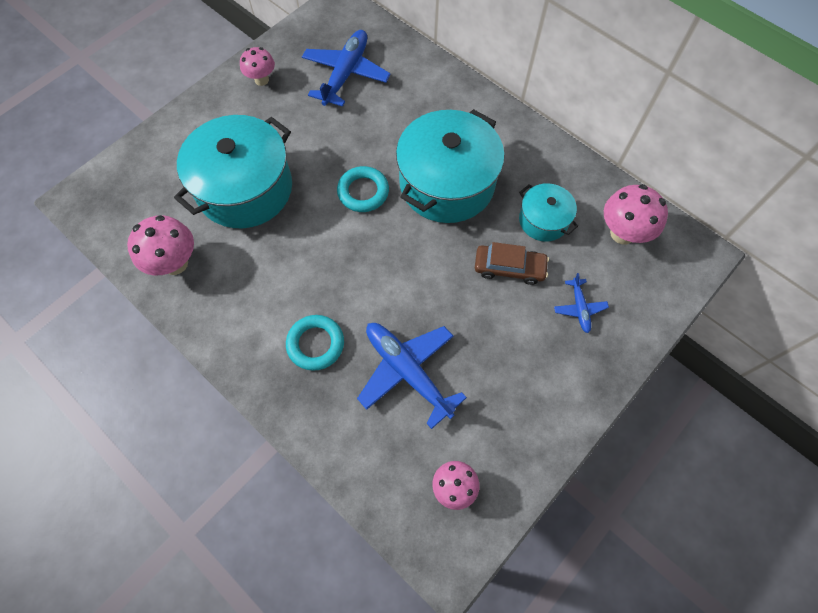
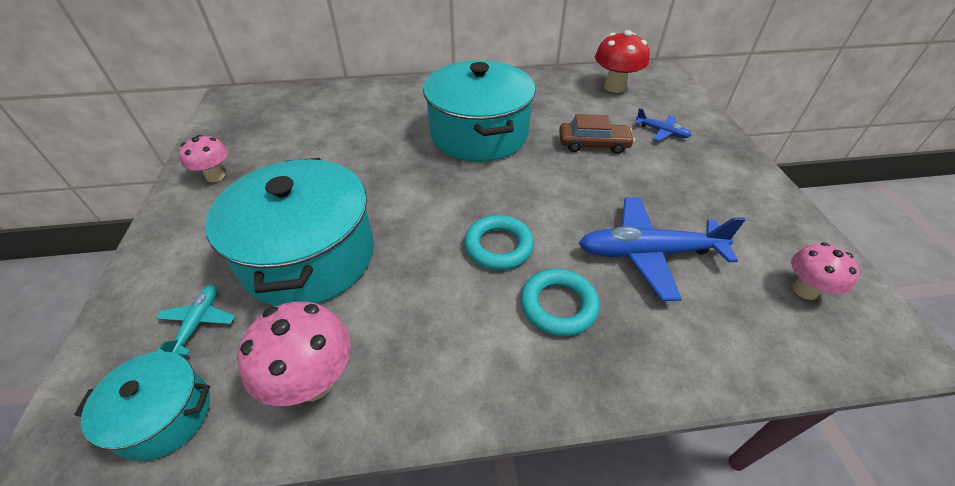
camera: 50 degrees left, 20 degrees down
(165, 183) = (198, 323): none -> turquoise plane
(346, 74) = (299, 128): blue plane -> none
(363, 192) = (426, 180): turquoise ring -> turquoise ring (498, 246)
(509, 268) = (593, 144): brown car -> brown car turned 45 degrees clockwise
(543, 220) = (567, 110): turquoise pot -> turquoise pot (164, 415)
(622, 233) = (614, 87): pink mushroom -> red mushroom

